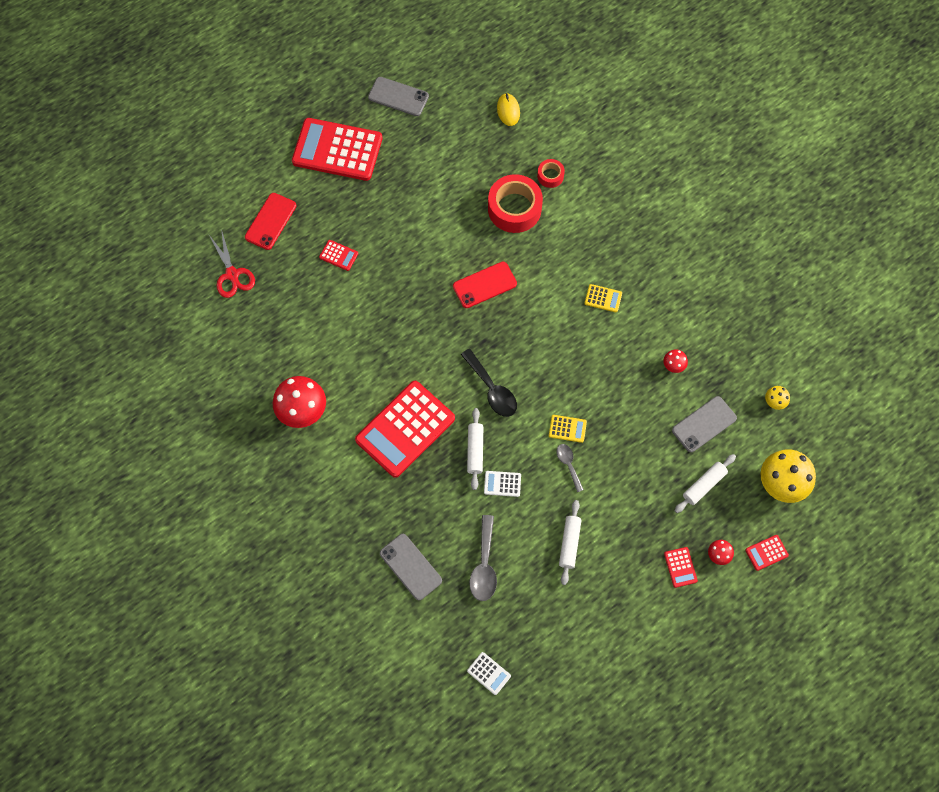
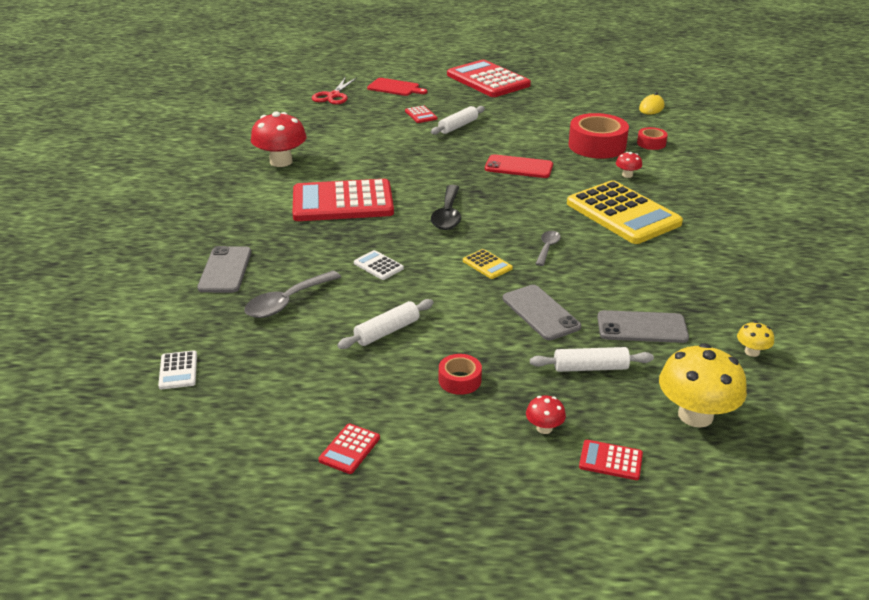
camera: 40 degrees right, 35 degrees down
(271, 221) = (395, 88): red phone -> red cutting board
(398, 96) = (566, 77): grey phone -> grey phone (541, 313)
(475, 450) = (383, 238): white rolling pin -> white rolling pin (458, 126)
(568, 464) = (458, 285): grey spoon -> grey spoon (547, 248)
(603, 298) = (623, 213): yellow calculator -> yellow calculator, size x2.48
(646, 552) = (459, 380): none -> red tape
(673, 365) = (651, 277): red mushroom -> red mushroom (627, 175)
(680, 567) = (485, 412): red calculator -> red calculator (349, 449)

